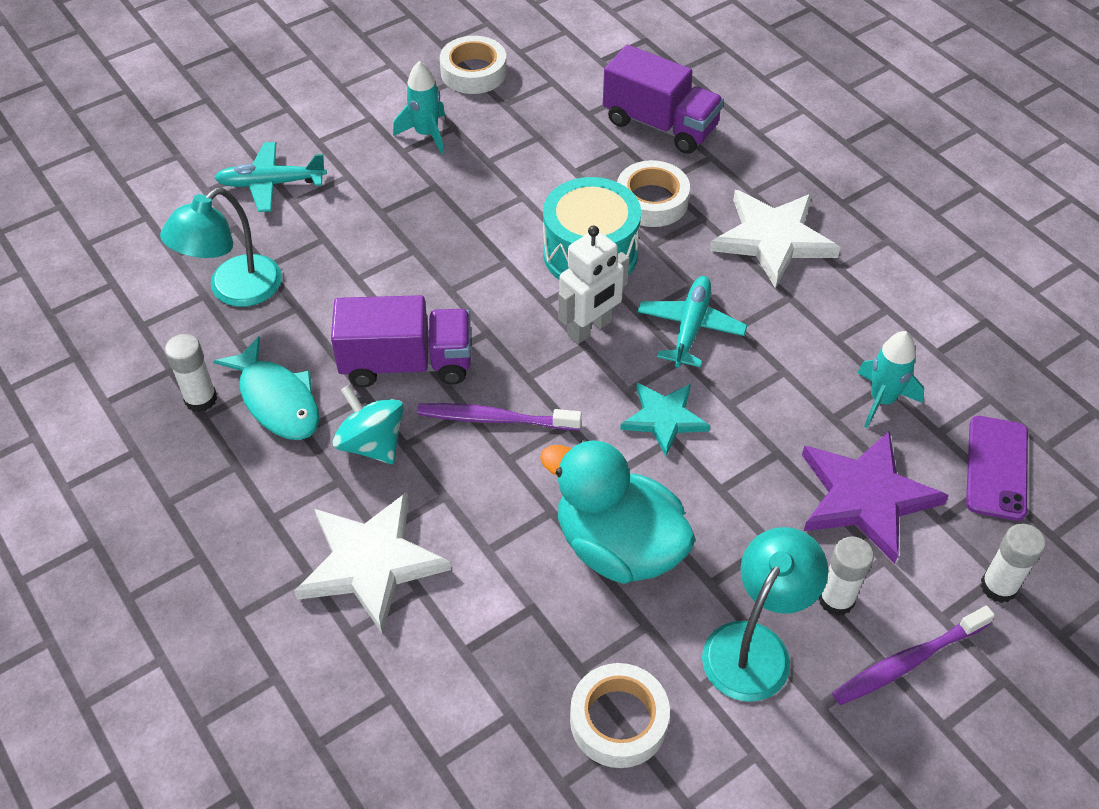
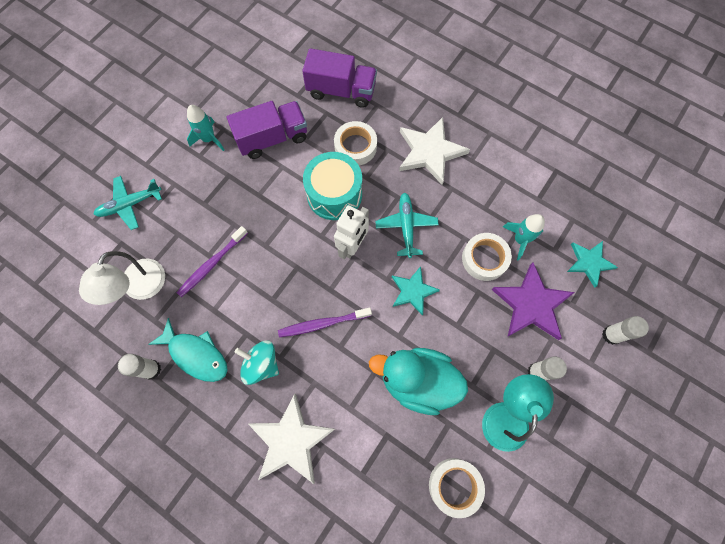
camera: 20 degrees left, 20 degrees up
(234, 290) = (139, 288): turquoise lamp -> white lamp
(407, 363) = (260, 304): purple truck -> purple truck (272, 138)
(473, 72) = (219, 85): white tape -> white tape (484, 259)
(907, 661) = (582, 396): purple toothbrush -> purple toothbrush (212, 264)
(996, 468) = (589, 262): purple phone -> turquoise star

